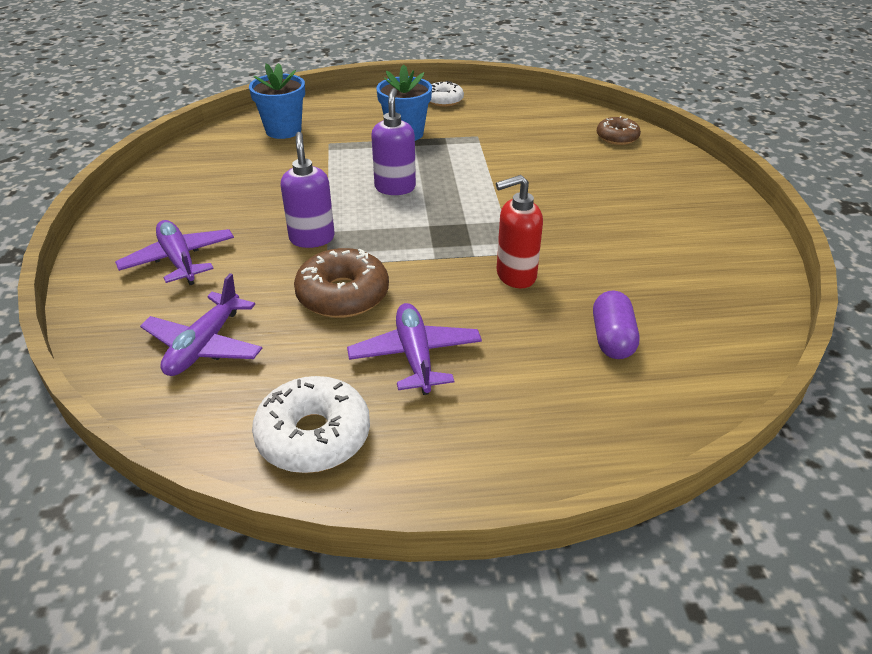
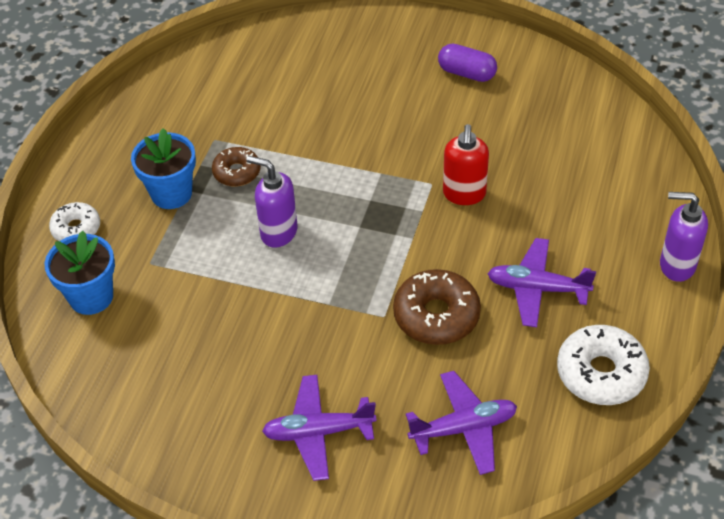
camera: 65 degrees left, 10 degrees up
(204, 345) = (464, 428): purple plane -> purple plane turned 60 degrees counterclockwise
(312, 238) = (335, 318): purple soap dispenser -> purple soap dispenser (676, 265)
(444, 100) = (115, 140): white donut -> white donut (76, 228)
(612, 339) = (566, 168): purple capsule -> purple capsule (466, 73)
(617, 137) = (283, 44): brown donut -> brown donut (237, 172)

